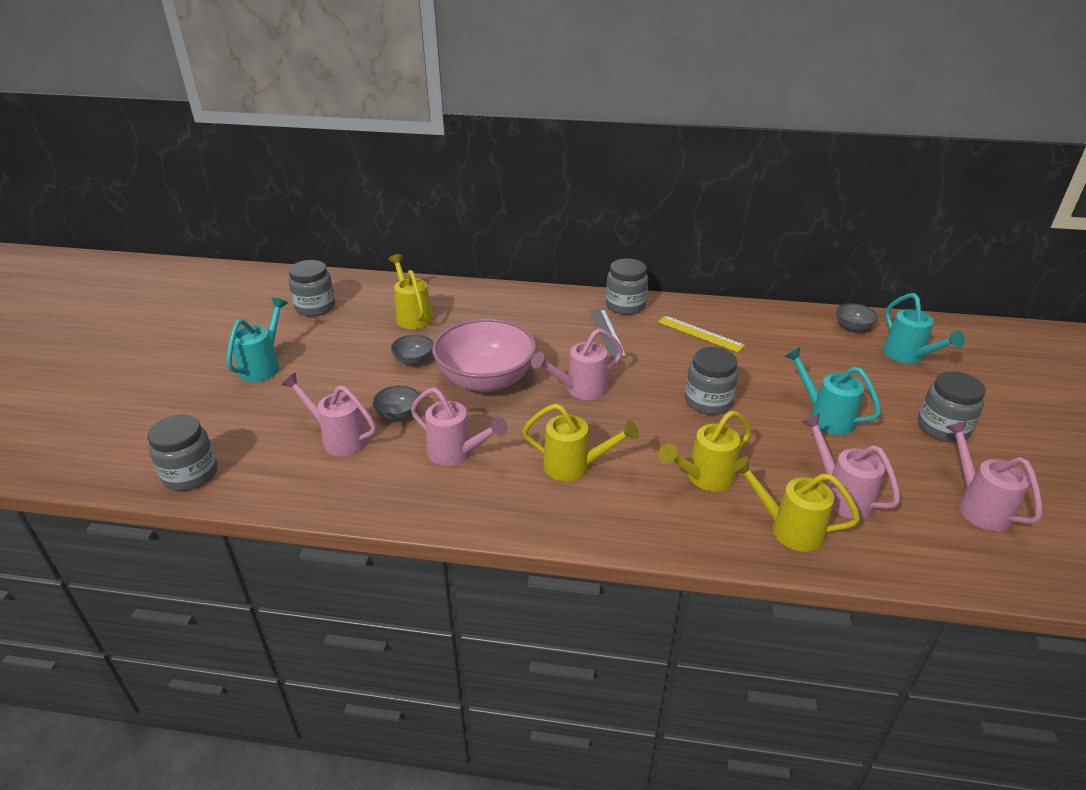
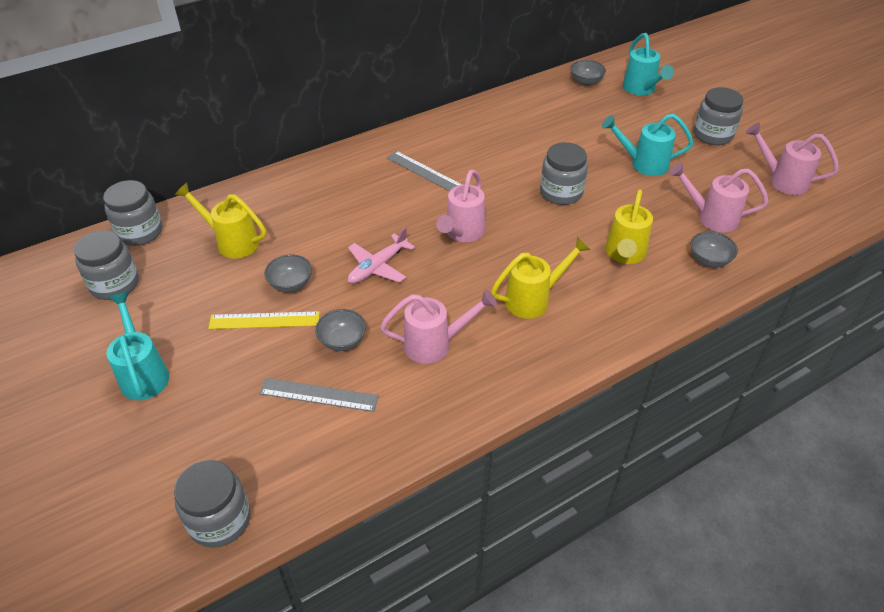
camera: 40 degrees left, 10 degrees up
(339, 438) = (319, 395): pink watering can -> grey ruler
(486, 380) = (378, 266): pink bowl -> pink plane
(625, 306) = (409, 139): grey jar -> grey jar (140, 232)
(700, 333) = (492, 137): yellow ruler -> yellow ruler (264, 320)
(788, 529) = (709, 260): yellow watering can -> grey bowl
(907, 356) = (641, 89): turquoise watering can -> turquoise watering can turned 45 degrees clockwise

